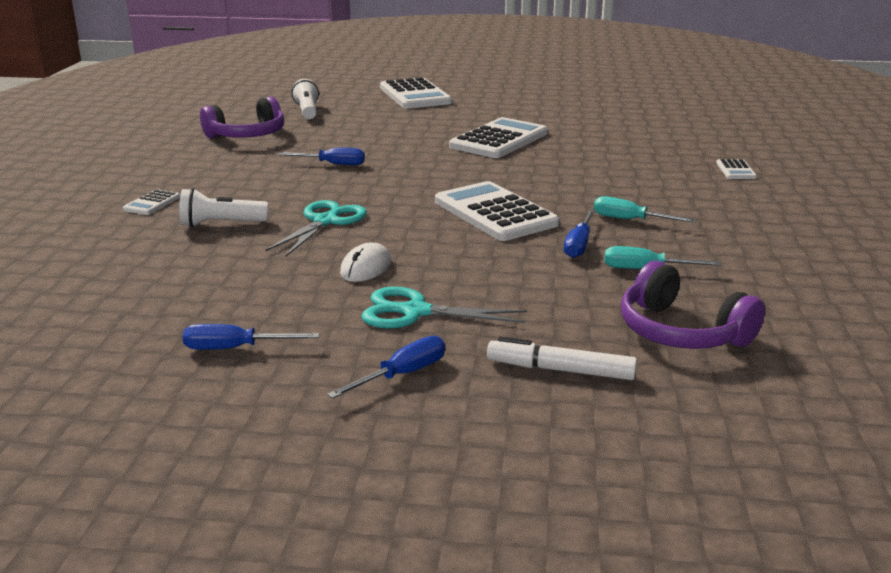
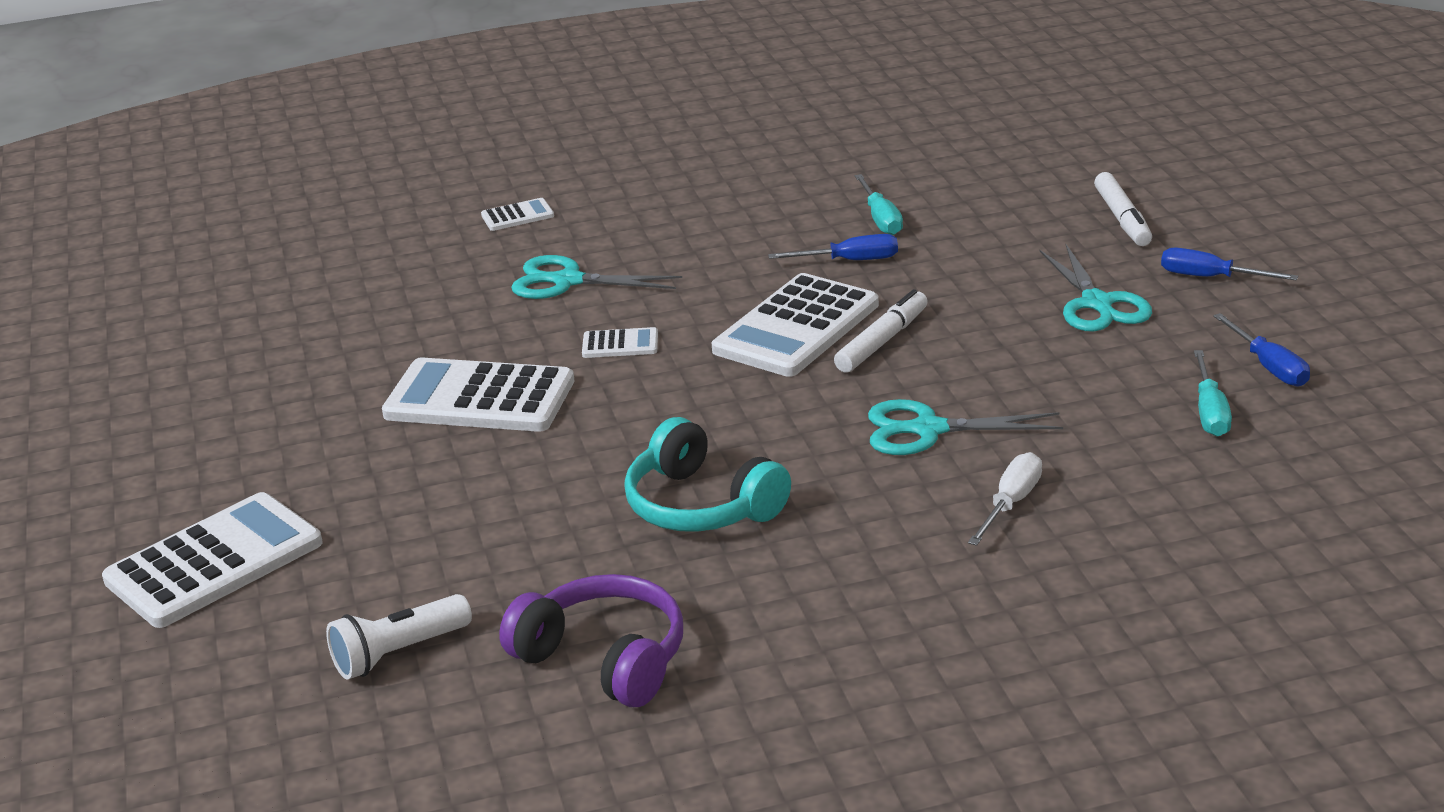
camera: 110 degrees left, 5 degrees up
(152, 203) = (998, 599): white calculator -> white calculator (620, 344)
(221, 224) = (1010, 503): white flashlight -> white screwdriver
(332, 164) = (701, 505): blue screwdriver -> turquoise headphones
(365, 267) = (1029, 359): white mouse -> none
(447, 231) = (882, 341): none -> white marker
(623, 170) = (567, 281): none -> turquoise scissors
(630, 220) = (749, 248): turquoise screwdriver -> turquoise screwdriver (1210, 412)
(681, 332) = (999, 186): purple headphones -> none

